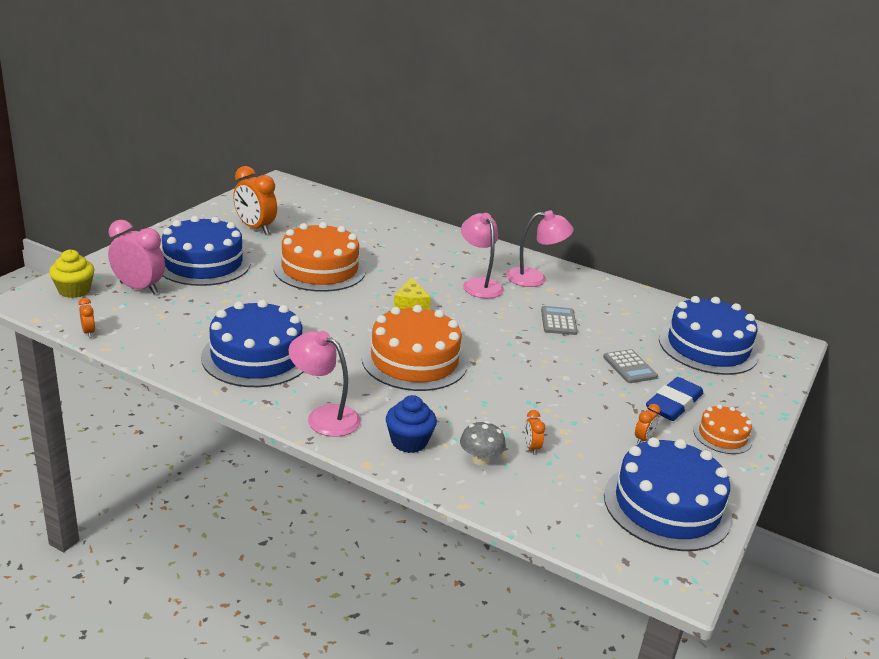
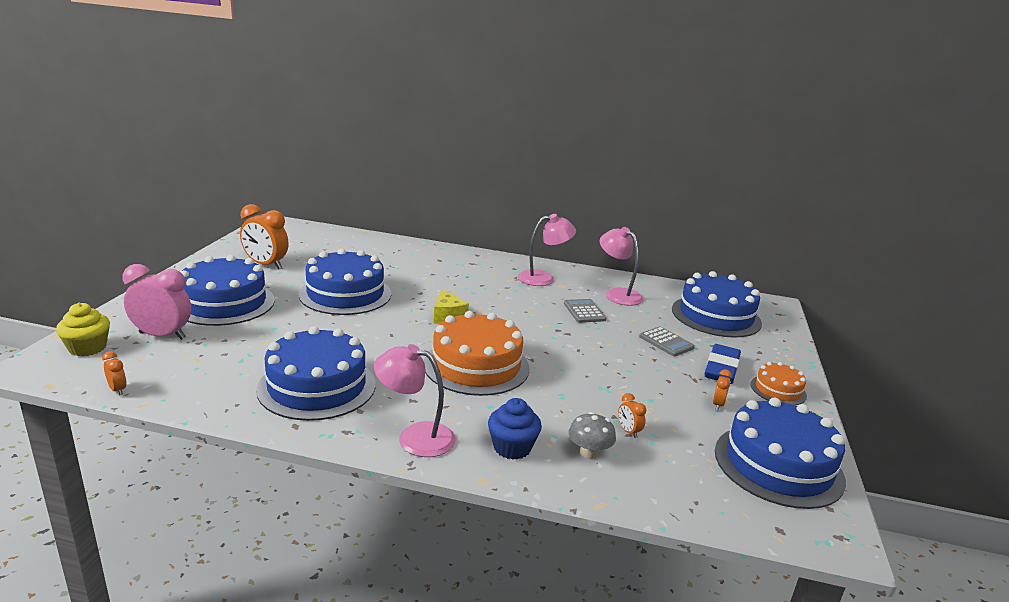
camera: 15 degrees left, 5 degrees down
(319, 269) = (345, 294): orange cake -> blue cake
(479, 284) = (499, 289): pink lamp -> pink lamp (617, 294)

